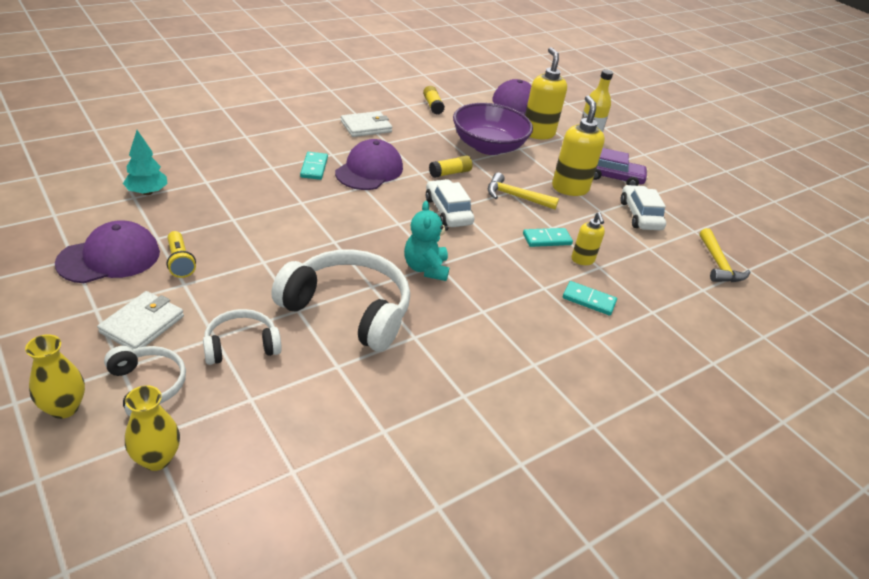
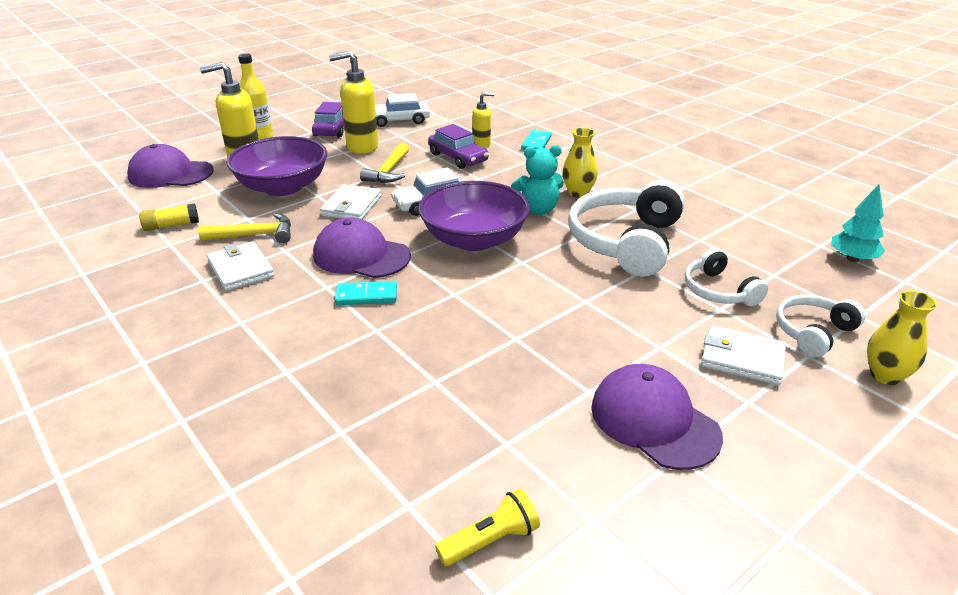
camera: 90 degrees left, 5 degrees down
(147, 192) = (487, 432): turquoise tree -> turquoise tree (852, 259)
(157, 459) = (876, 307): yellow vase -> yellow vase (578, 192)
(180, 262) = (624, 359): yellow flashlight -> yellow flashlight (490, 540)
(379, 223) = (474, 239): none -> purple bowl
(450, 173) = (351, 206): yellow glue stick -> white wallet
(547, 239) = (458, 157): turquoise domino -> purple car
(718, 264) = (458, 99): yellow hammer -> yellow hammer (255, 235)

